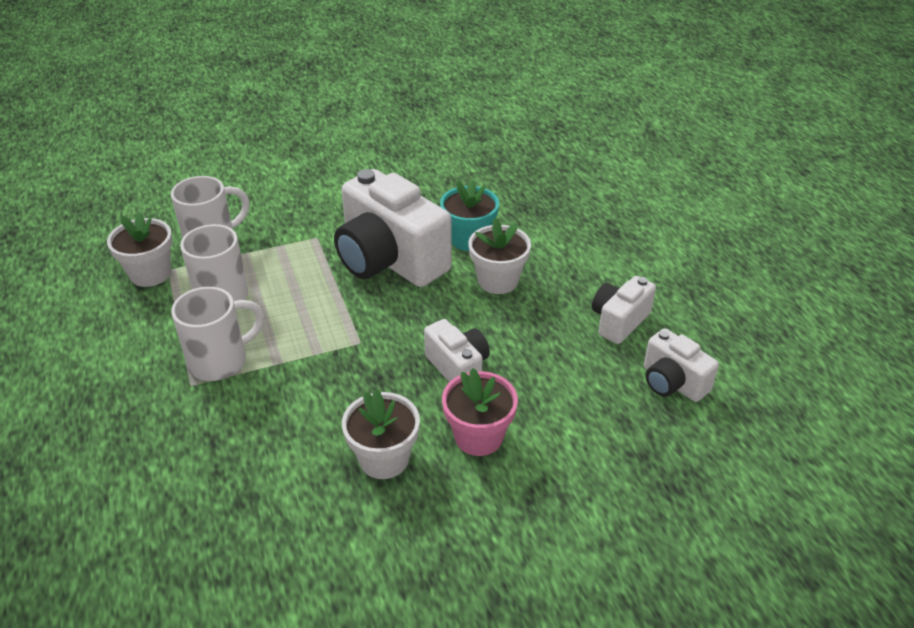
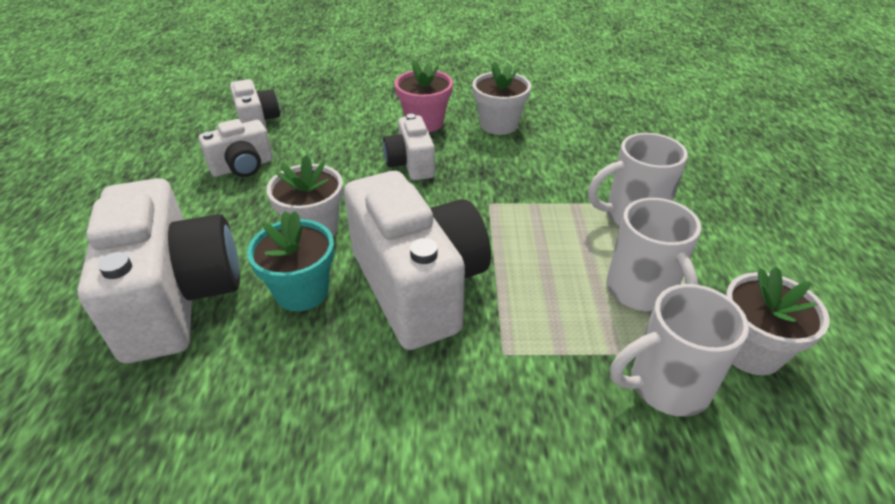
camera: 160 degrees left, 0 degrees up
(546, 217) = (178, 298): none -> white camera

